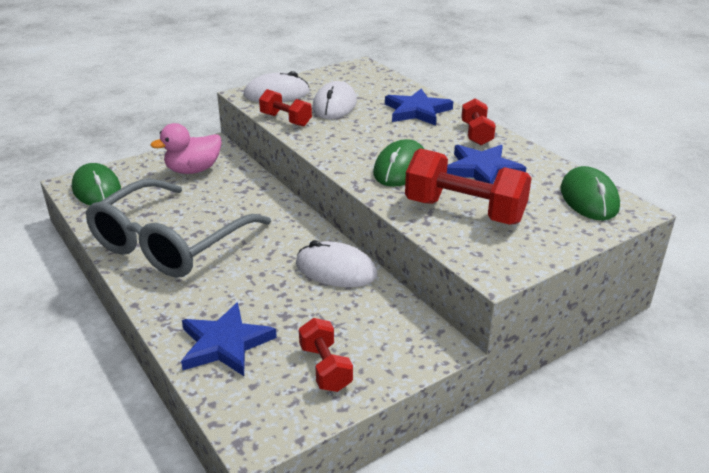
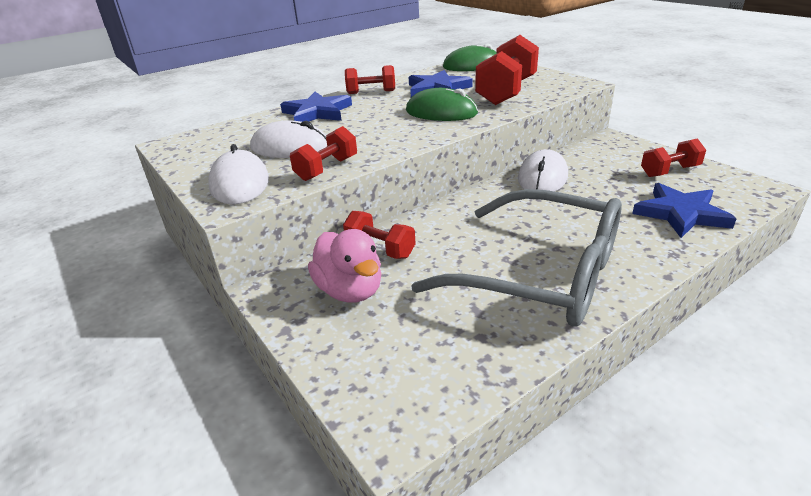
camera: 90 degrees left, 0 degrees up
(97, 189) = (412, 386): green mouse -> none
(238, 180) = (380, 249): none -> red dumbbell

